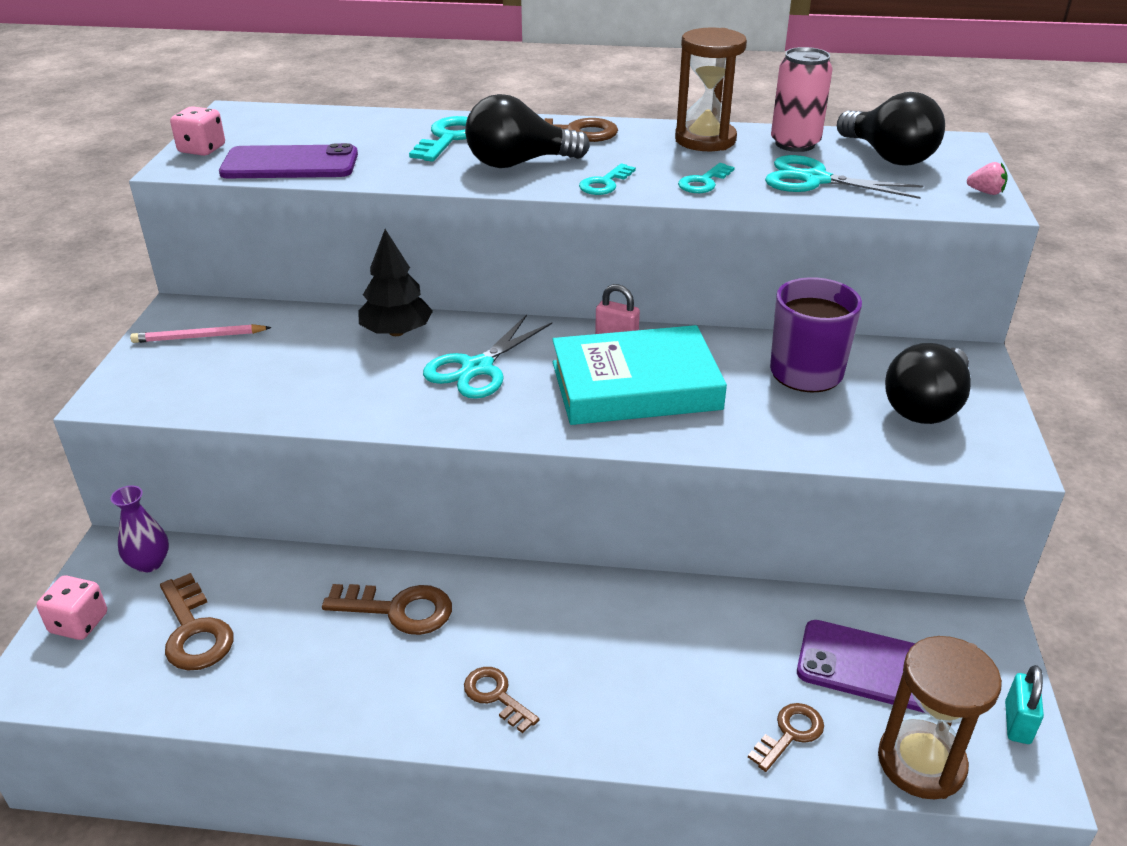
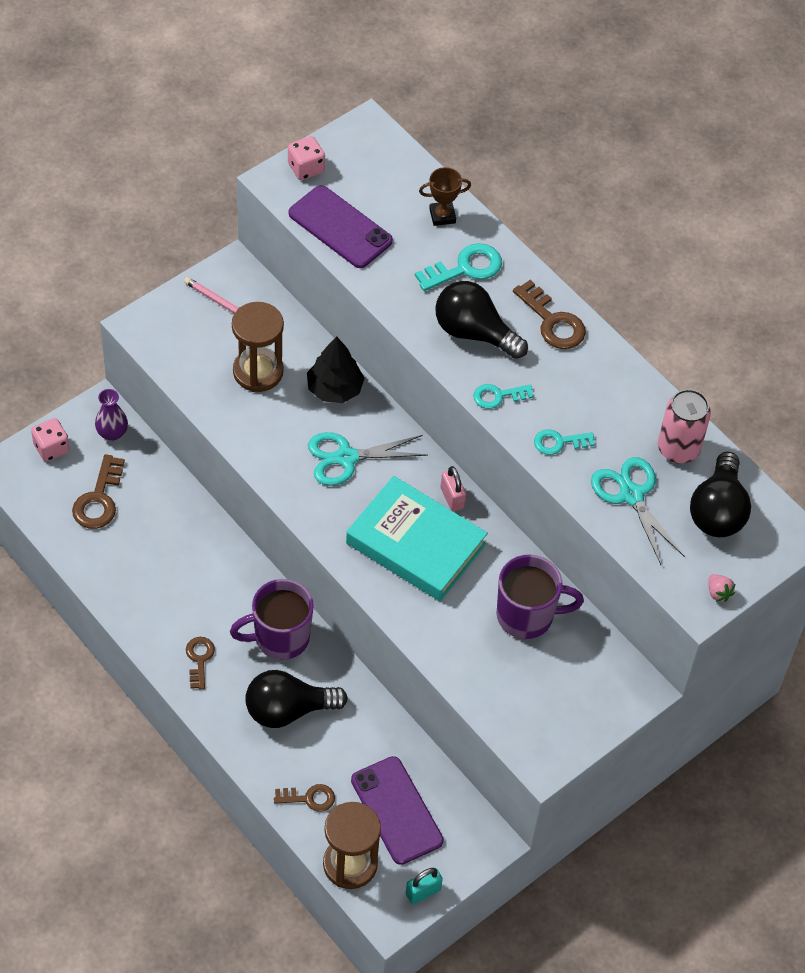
camera: 40 degrees right, 20 degrees up
(381, 124) = (442, 216): none -> brown trophy
(398, 609) = (204, 569): brown key -> none
(556, 610) = (280, 638): none -> purple mug
(705, 140) = (625, 398): brown hourglass -> brown hourglass (258, 372)
(926, 406) = (555, 695): black light bulb -> black light bulb (288, 710)

